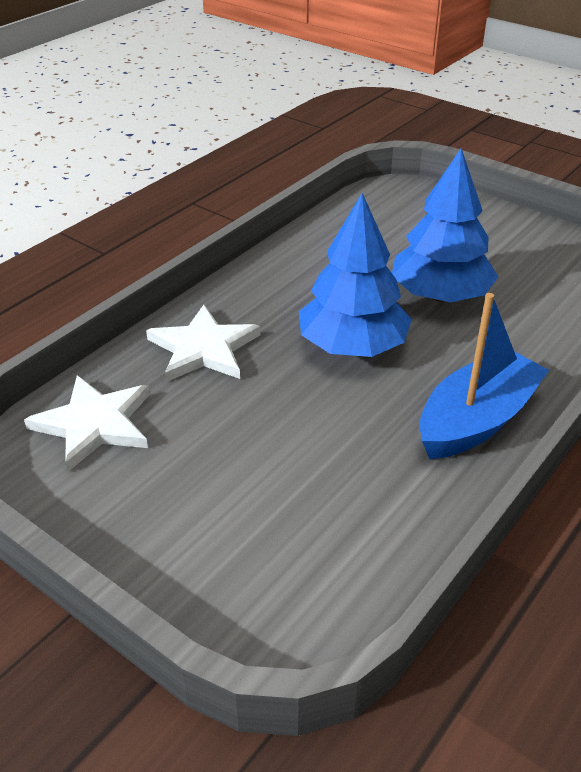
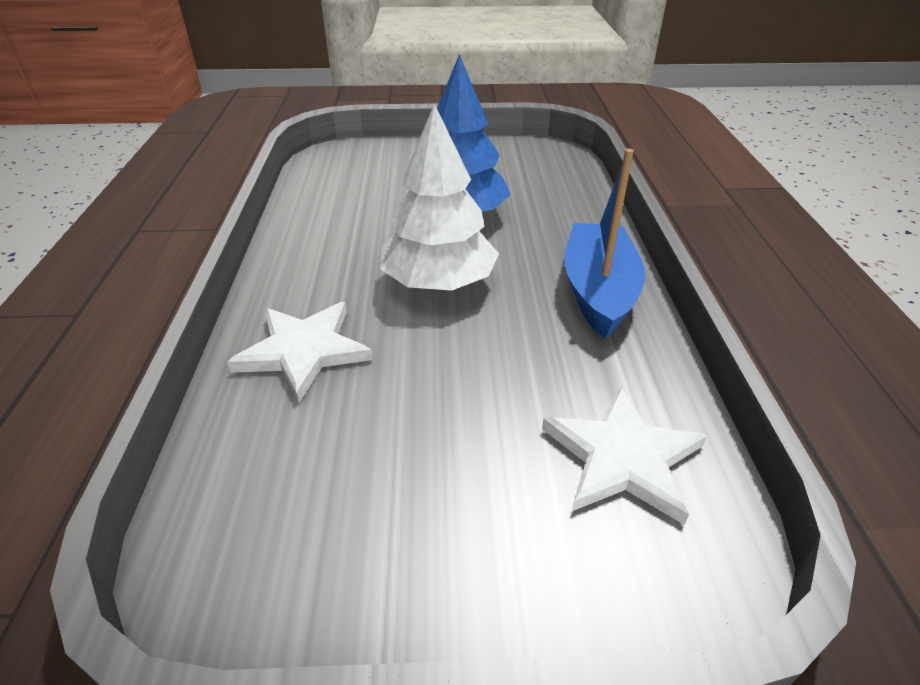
camera: 40 degrees left, 0 degrees up
(94, 424) = (263, 493): white star -> white star (622, 457)
(352, 346) = (439, 282): blue tree -> white tree

